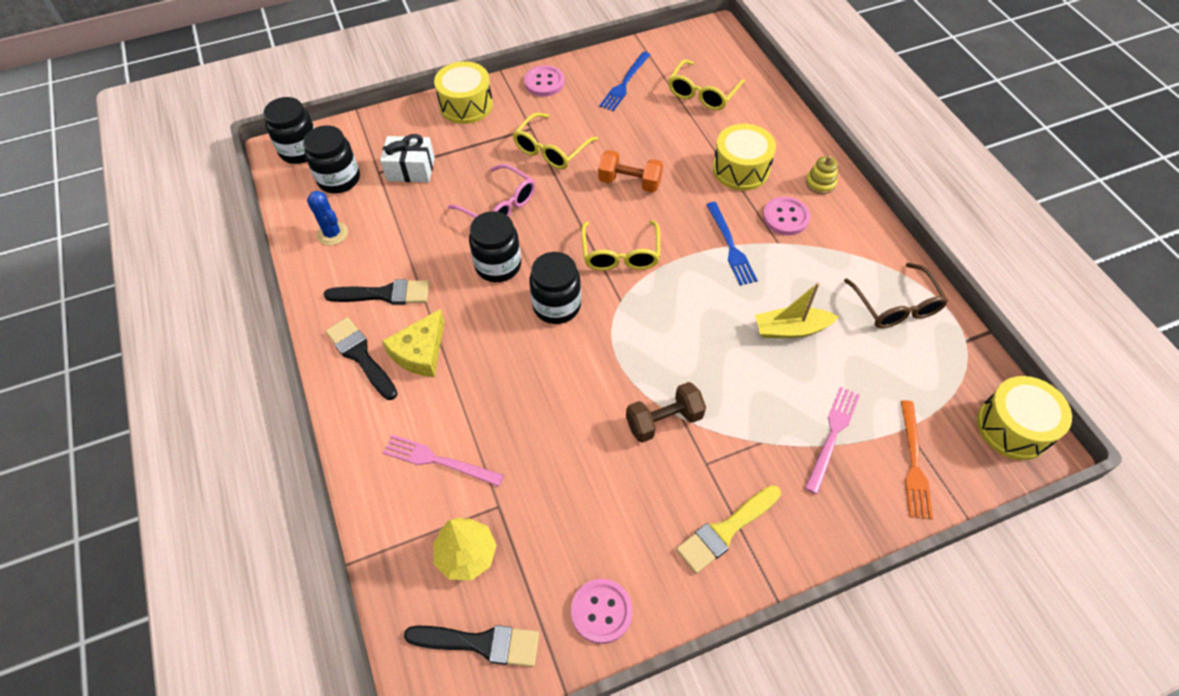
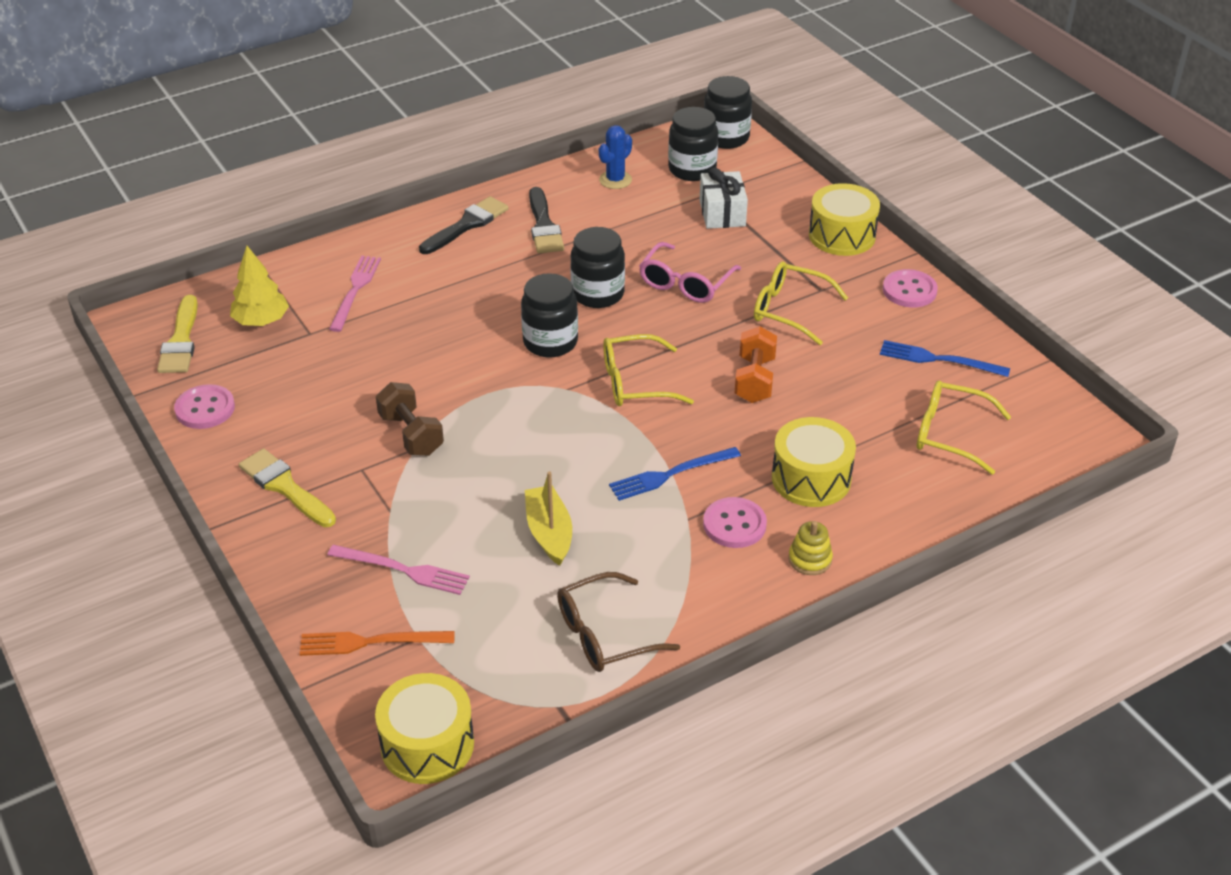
camera: 80 degrees right, 15 degrees down
(420, 352) = (476, 260): yellow cheese -> none
(480, 643) = (181, 340): black brush -> yellow brush

